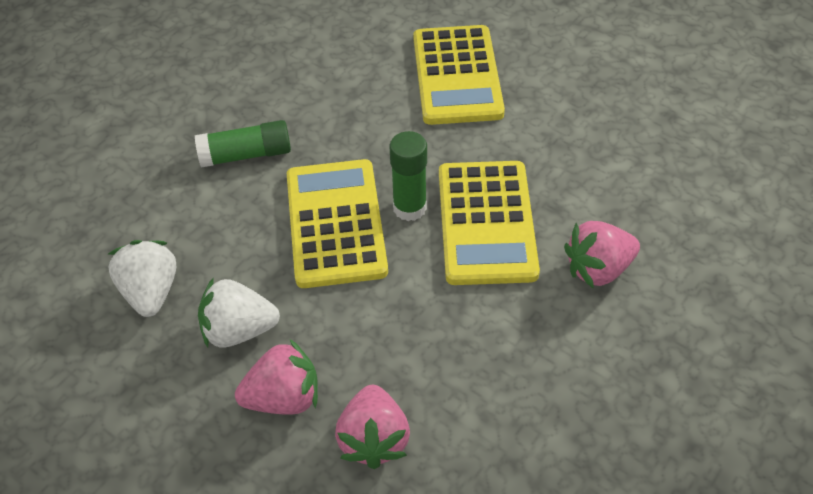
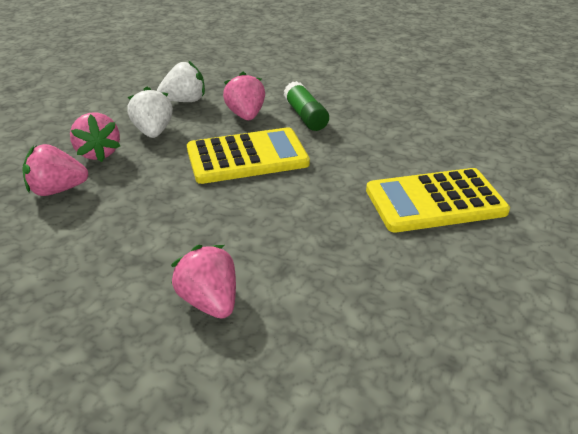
camera: 80 degrees right, 15 degrees down
(223, 218) = (245, 115): none -> pink strawberry
(409, 208) = (268, 188): green glue stick -> none
(486, 223) = (258, 229): yellow calculator -> none

